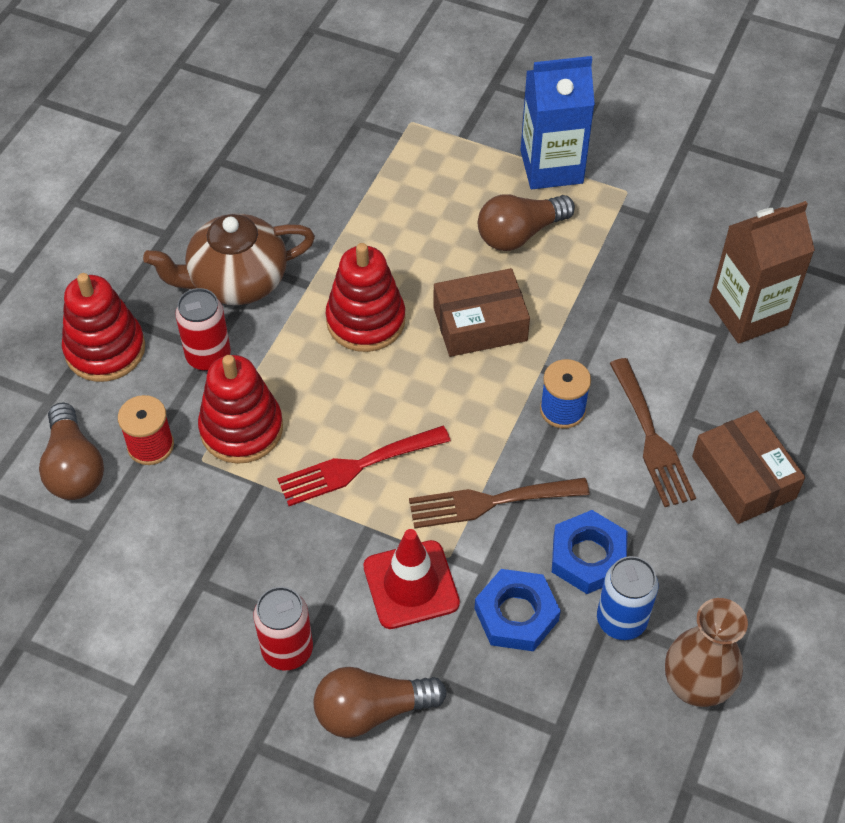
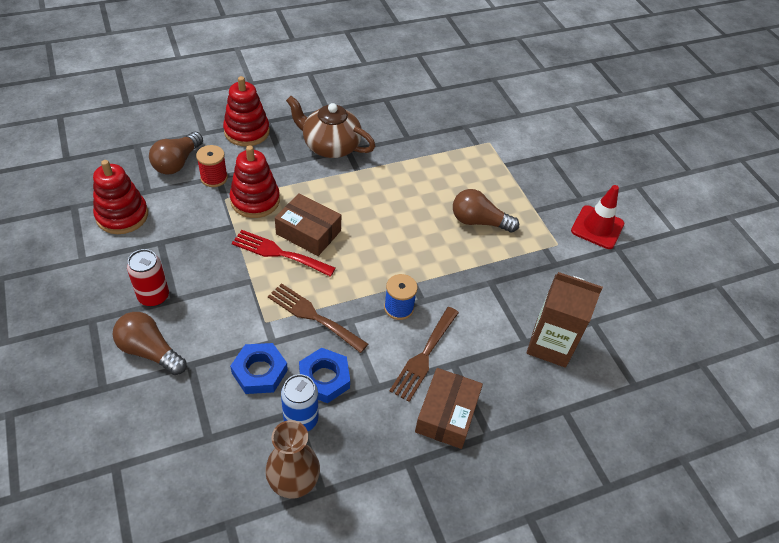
camera: 40 degrees right, 5 degrees down
(208, 356) = (280, 164): red can -> none
(365, 320) = (361, 201): red stacking toy -> red stacking toy (122, 215)
(411, 585) = (234, 318): red traffic cone -> red traffic cone (597, 227)
(480, 324) = (409, 242): brown box -> brown box (308, 232)
(551, 167) = (532, 206): blue carton -> none

